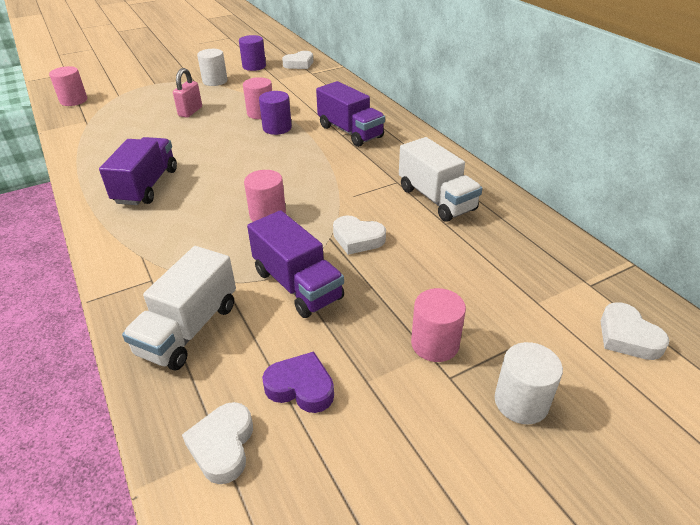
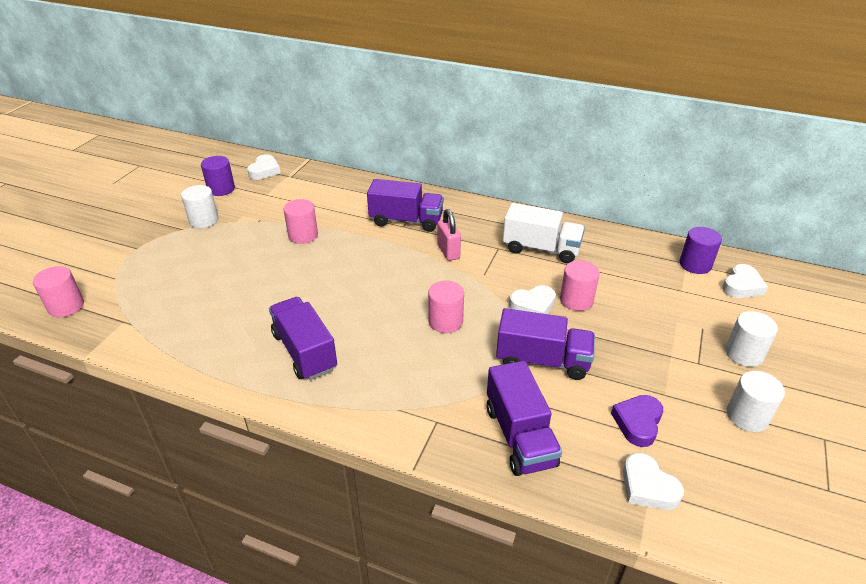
camera: 40 degrees left, 0 degrees up
(189, 329) = (519, 436): white truck -> purple truck
(190, 112) = (229, 262): pink padlock -> pink padlock (448, 252)
(277, 128) = (340, 243): purple cylinder -> purple cylinder (695, 264)
(301, 387) = (638, 422): purple heart -> purple heart turned 45 degrees counterclockwise
(426, 462) = (747, 416): none -> white cylinder
(435, 344) = (667, 348): pink cylinder -> pink cylinder (576, 300)
(627, 337) = (742, 286): white heart -> white heart turned 75 degrees counterclockwise

